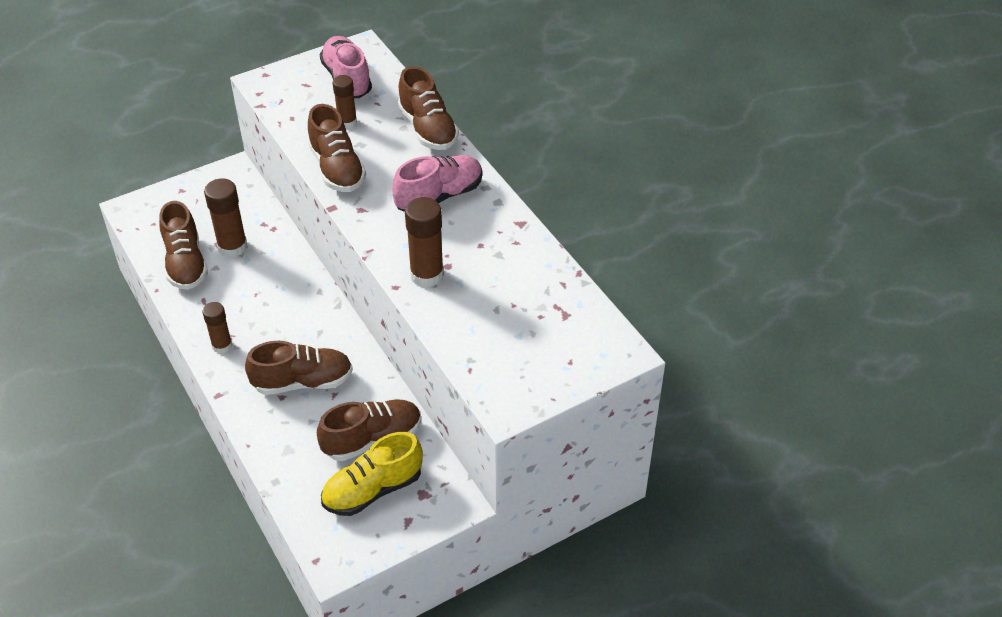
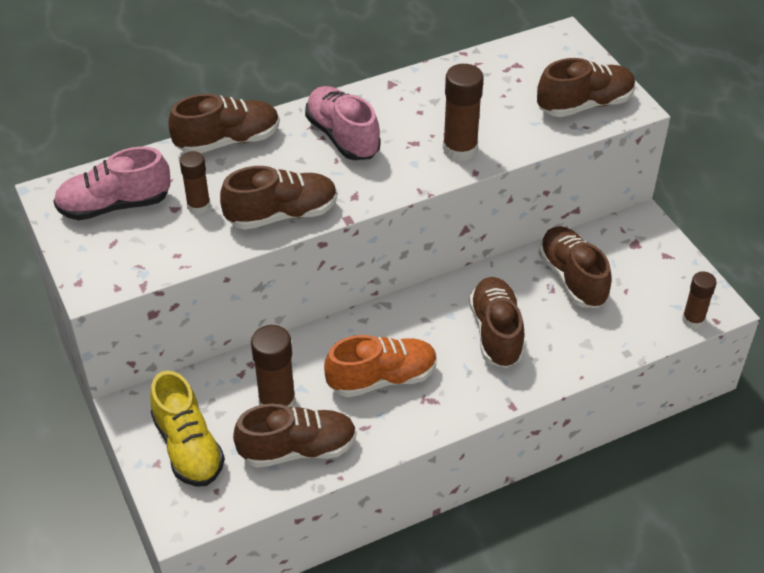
camera: 85 degrees left, 0 degrees up
(222, 345) = (439, 405): brown glue stick -> brown glue stick (693, 320)
(253, 307) = (382, 378): none -> orange shoe
(372, 490) = (633, 279): yellow shoe -> yellow shoe (188, 447)
(505, 369) = (585, 105): none -> brown shoe

